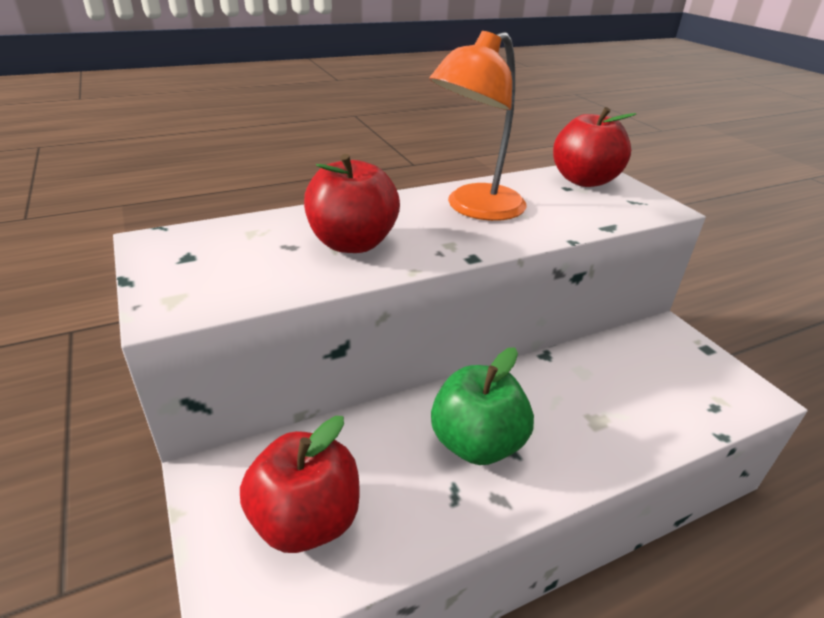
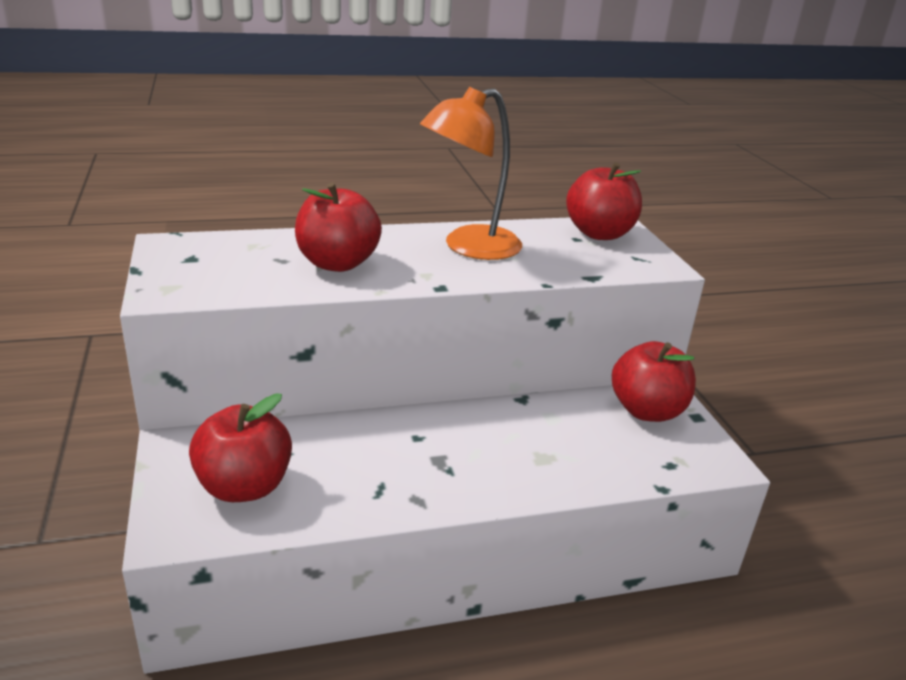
camera: 10 degrees right, 5 degrees down
(476, 443) = (417, 457): green apple -> none
(662, 350) = (647, 411): none -> red apple

